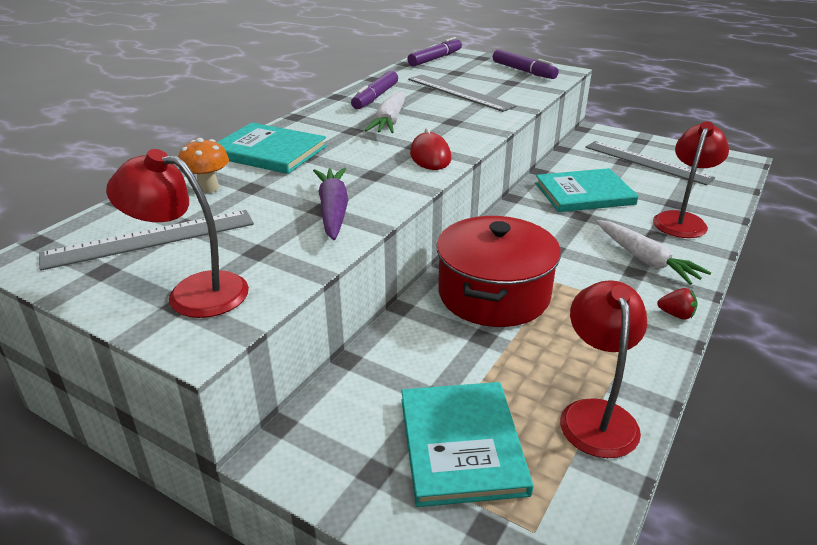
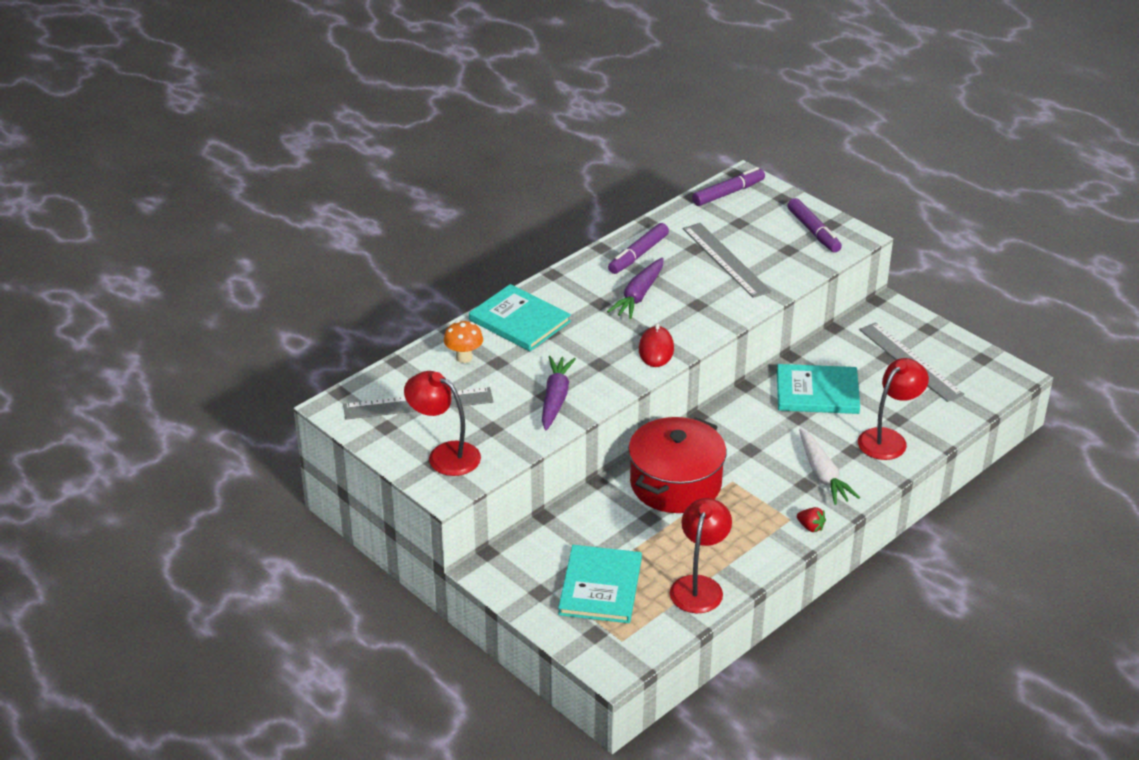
camera: 15 degrees right, 5 degrees up
(390, 121) = (639, 295): white carrot -> purple carrot

